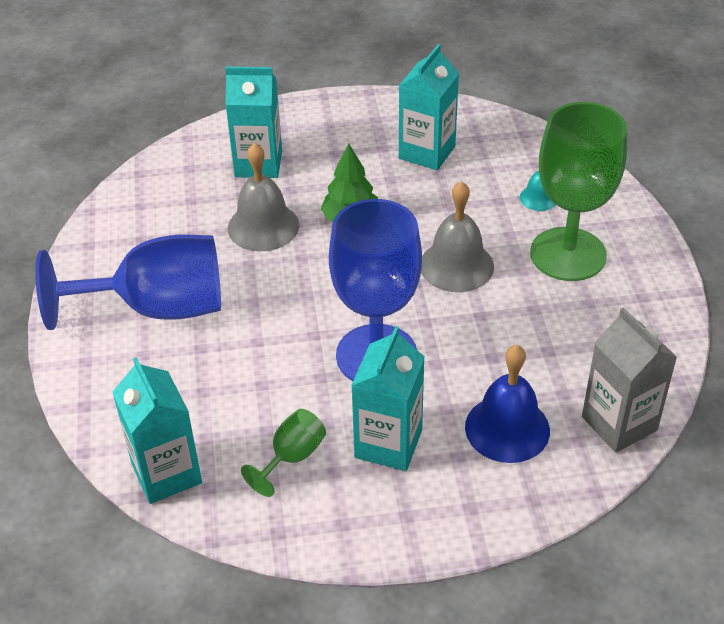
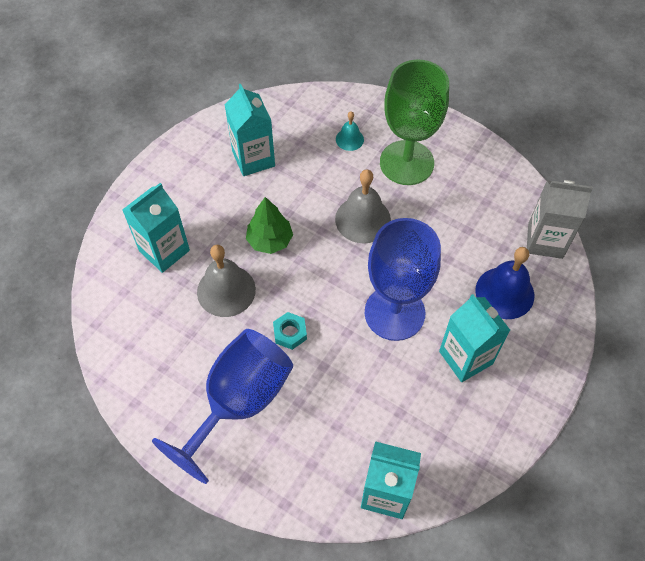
camera: 50 degrees left, 15 degrees up
(267, 296) = (290, 333): none -> turquoise nut
(292, 457) = (433, 414): green goblet -> none

